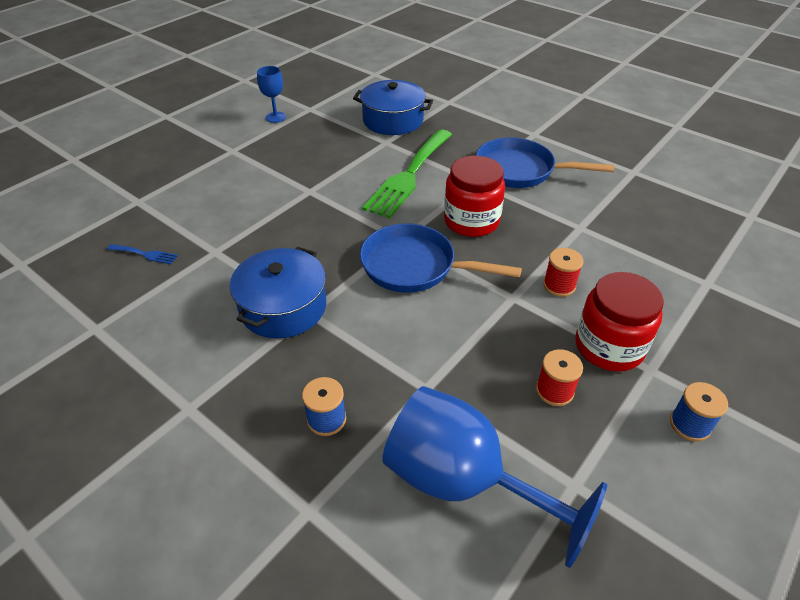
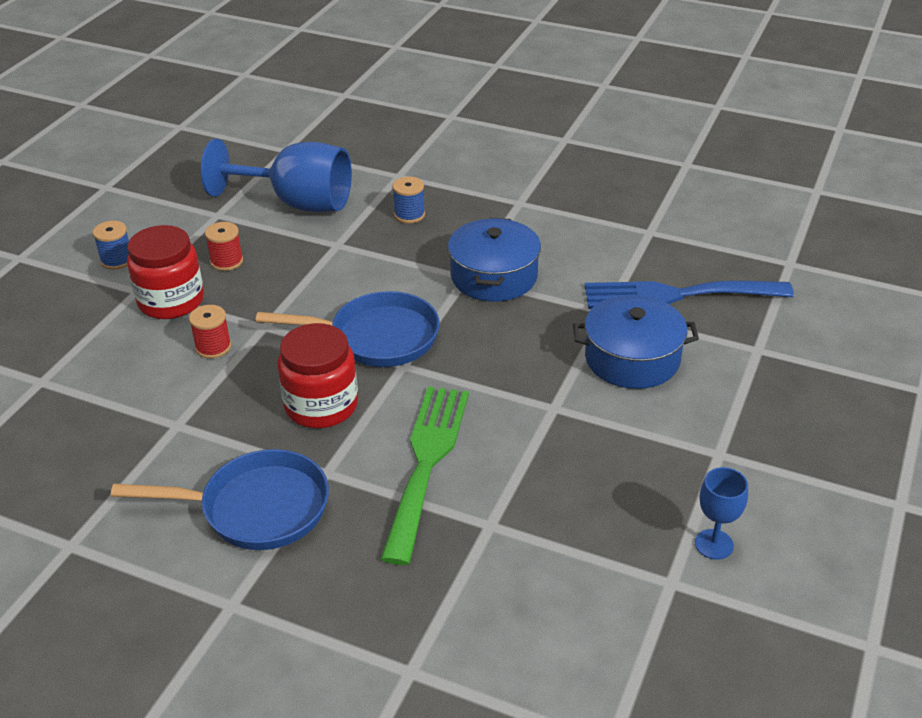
camera: 165 degrees right, 5 degrees down
(145, 254) = (676, 295): blue fork -> blue fork, size x2.50
(393, 120) = (500, 584): blue pot -> blue pot (632, 358)

